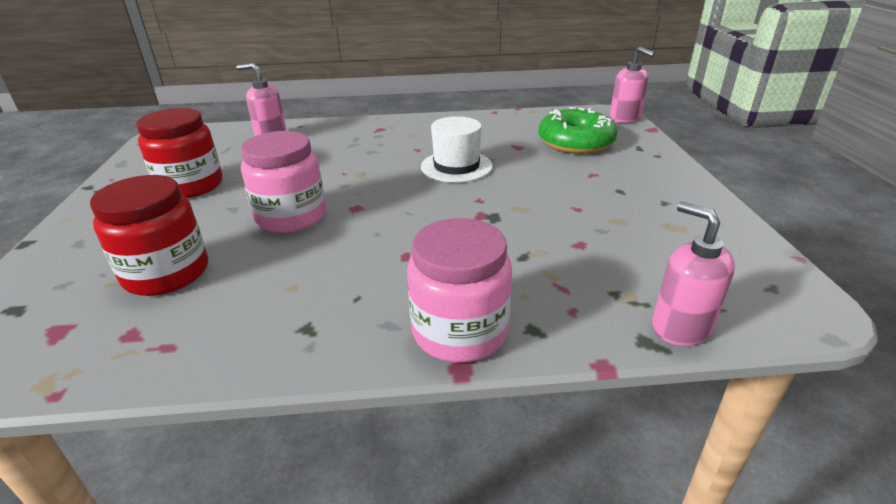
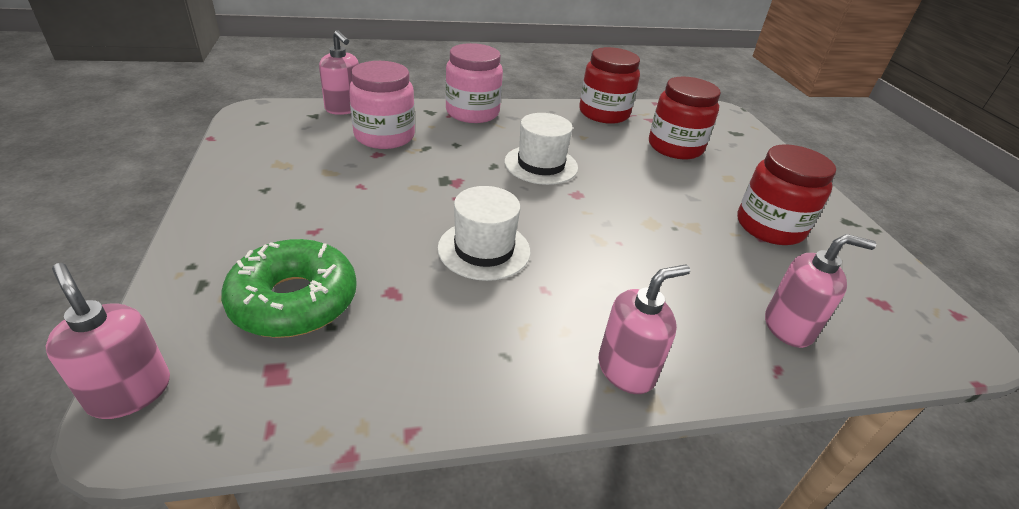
camera: 170 degrees right, 5 degrees up
(210, 346) = (604, 113): none -> red jar
(291, 217) = (629, 186): pink jar -> pink jar (384, 136)
(379, 238) = (541, 165): none -> white hat
(385, 124) = (626, 370): none -> pink soap dispenser

